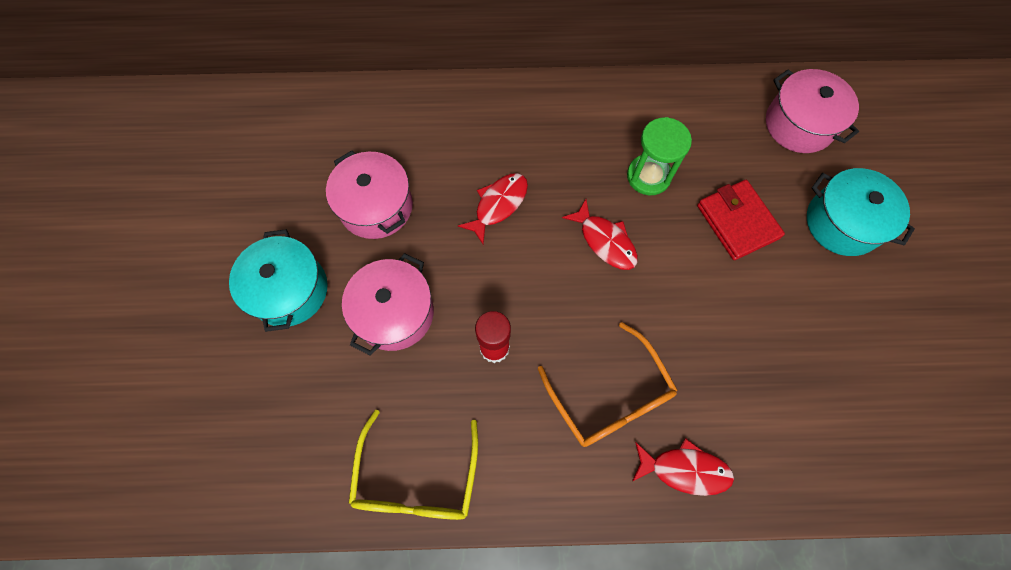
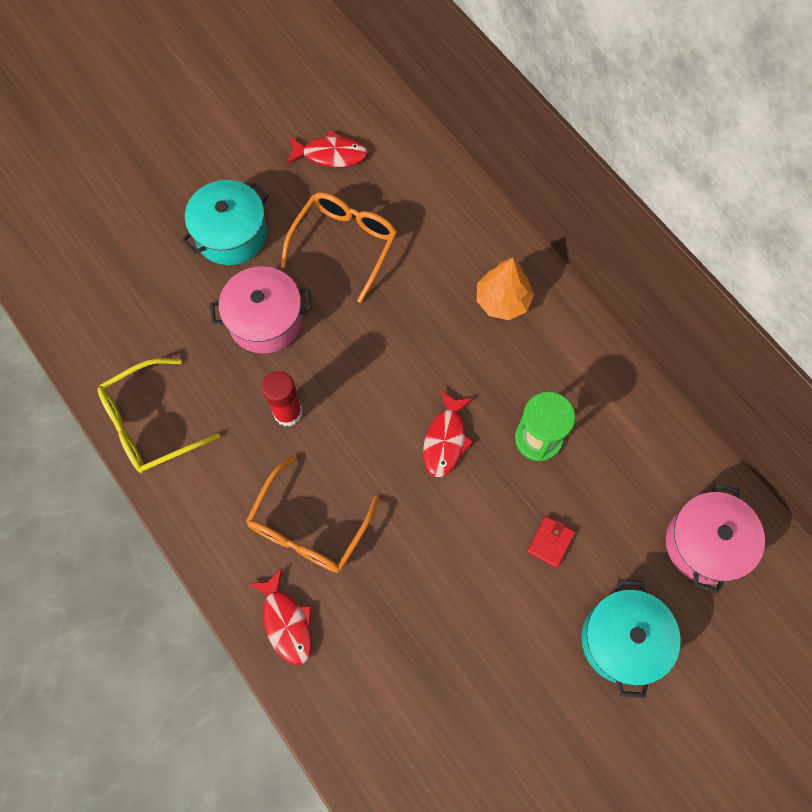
camera: 55 degrees right, 0 degrees up
(376, 206) = (345, 244): pink pot -> orange glasses
(498, 205) = (416, 334): red fish -> red fish (331, 154)
(518, 127) = (502, 300): none -> orange tree
(737, 221) = (550, 542): red wallet -> red wallet, size x0.55

